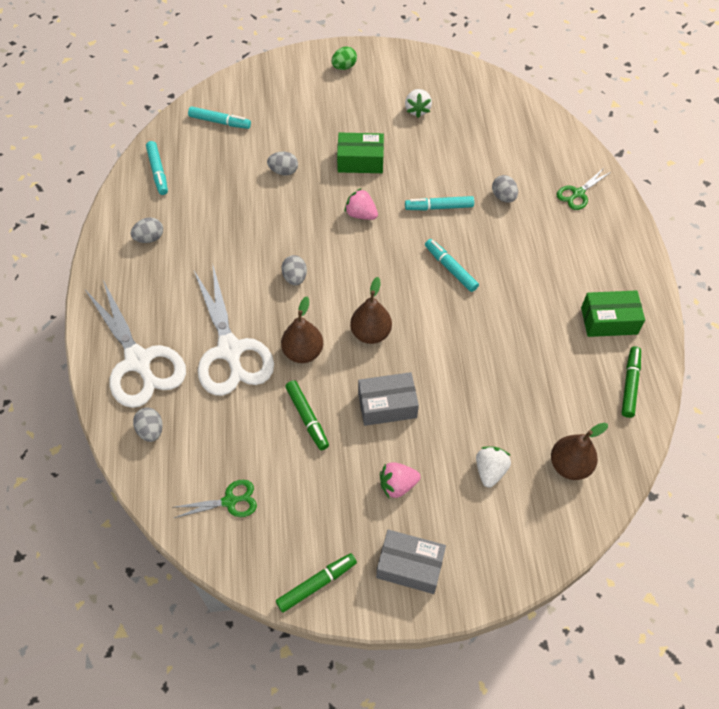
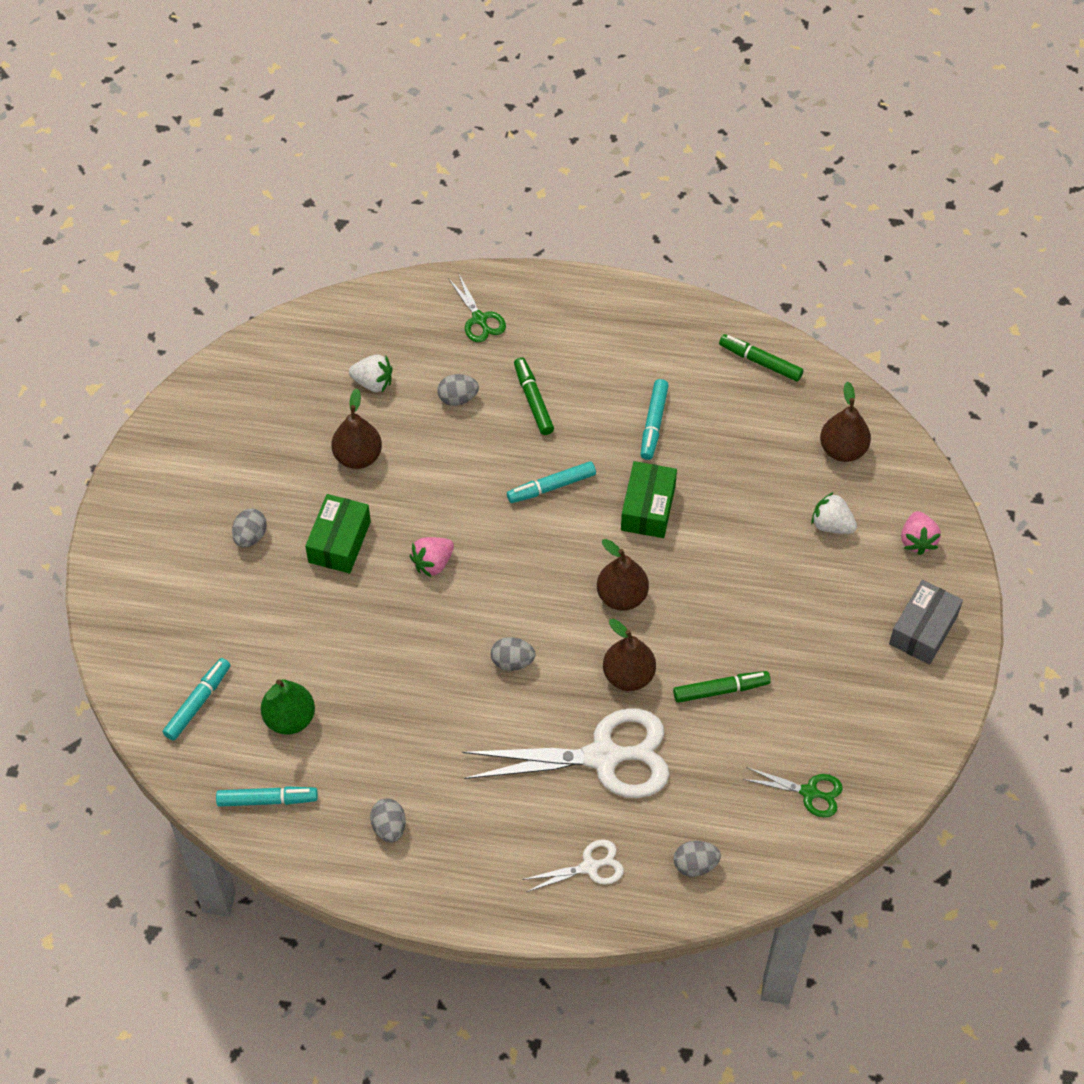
camera: 75 degrees left, 0 degrees up
(138, 361) = (589, 867): white scissors -> white scissors, size x0.48
(219, 168) = (290, 718): none -> green pear
(229, 501) = (809, 792): green scissors -> green scissors turned 105 degrees clockwise
(283, 171) = (324, 638): grey egg -> grey egg (250, 536)
(317, 584) = (925, 723): green marker -> green marker (533, 400)
(344, 67) = (148, 519): green egg -> none
(387, 405) = (725, 603): grey box -> none
(397, 485) = (828, 618): pink strawberry -> pink strawberry (917, 540)
(417, 110) = (270, 451): white strawberry -> white strawberry (373, 382)
(431, 154) = (358, 456): none -> brown pear
(439, 207) = (450, 473): turquoise marker -> turquoise marker (653, 423)
(609, 320) = (673, 352): green box -> green box (648, 508)

